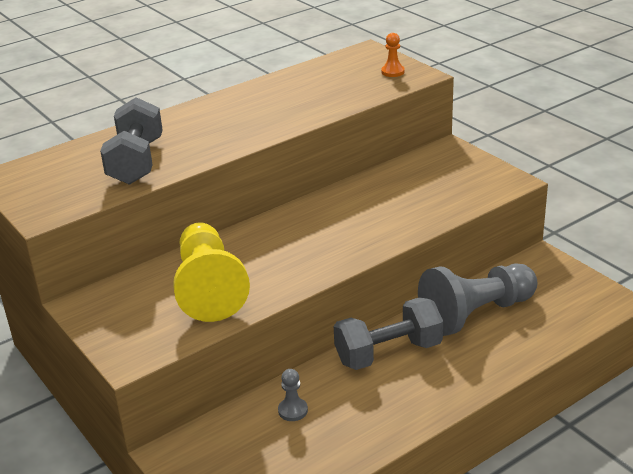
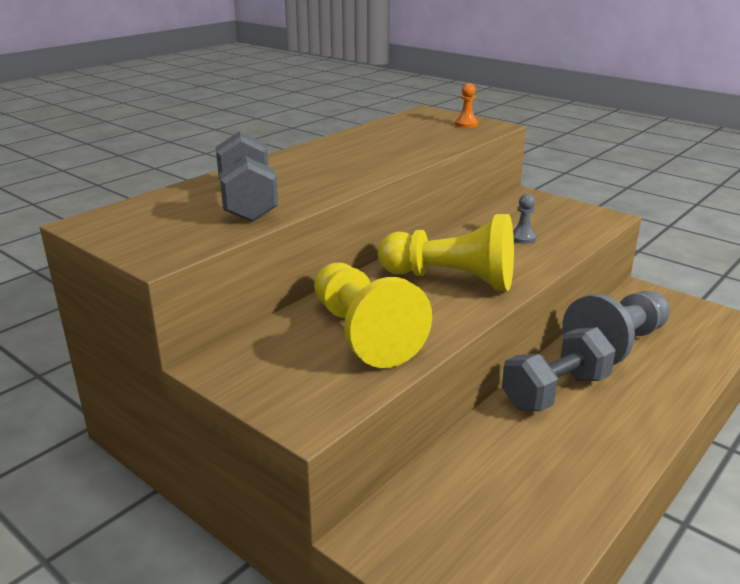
camera: 15 degrees left, 5 degrees down
(293, 410) = (489, 465): grey pawn -> grey pawn (522, 238)
(314, 241) = (451, 279): none -> yellow pawn

